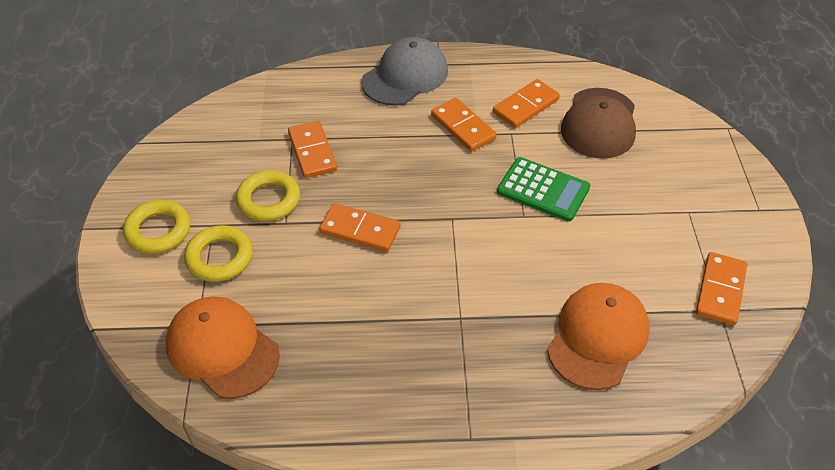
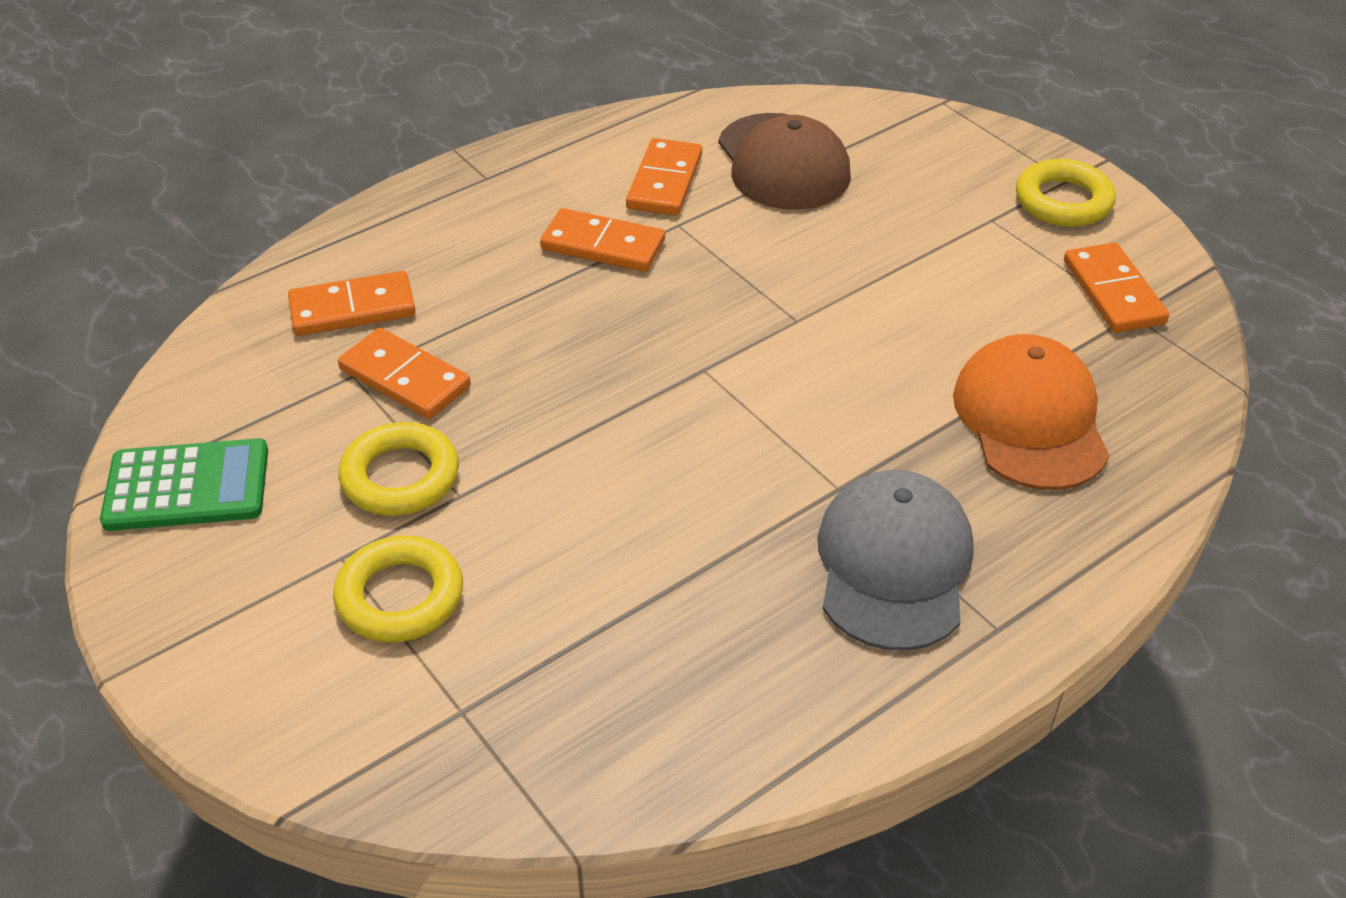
camera: 35 degrees left, 5 degrees down
(158, 231) = (252, 612): yellow ring -> yellow ring (1063, 201)
(222, 349) = (536, 720): orange cap -> none
(360, 230) = (586, 448): orange domino -> orange domino (352, 309)
(405, 76) = (450, 214): grey cap -> grey cap (893, 565)
(543, 190) = (790, 276): green calculator -> green calculator (187, 486)

